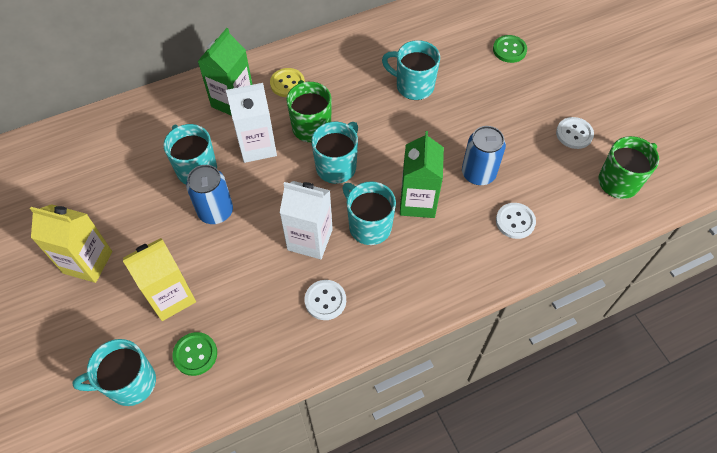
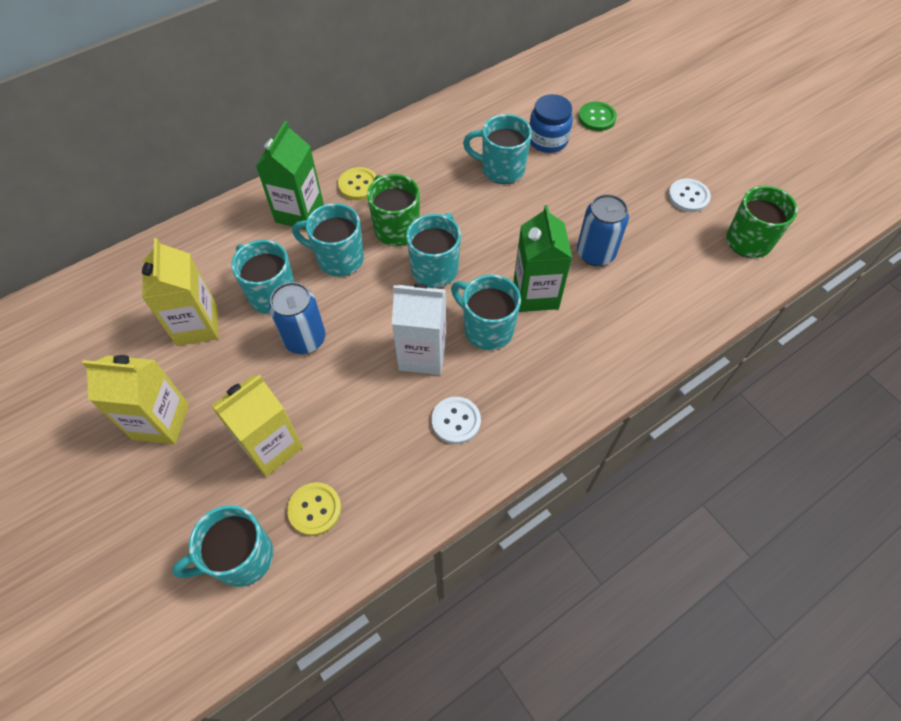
camera: 10 degrees left, 0 degrees up
(131, 186) = (197, 325): none -> yellow carton
(195, 354) = (315, 509): green button -> yellow button
(257, 146) = (338, 258): white carton -> turquoise mug
(460, 65) = (547, 140): none -> blue jar
(515, 221) = (648, 299): white button -> none

